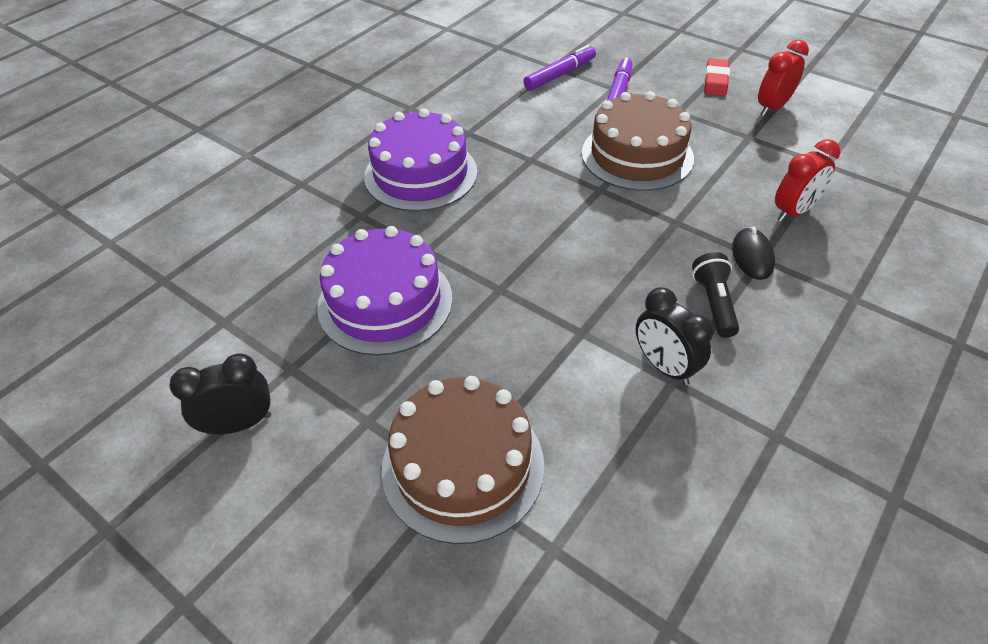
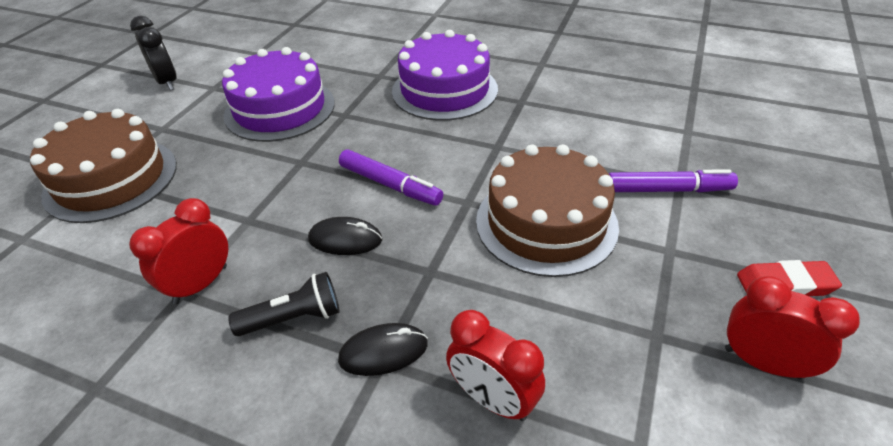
camera: 75 degrees right, 5 degrees down
(560, 75) = (674, 139): purple marker -> purple marker (390, 185)
(628, 266) = (345, 239): none -> black mouse
(664, 366) = (200, 284): black clock -> red clock

